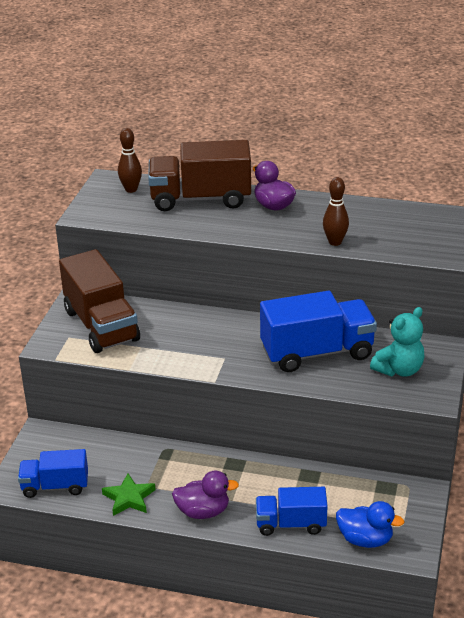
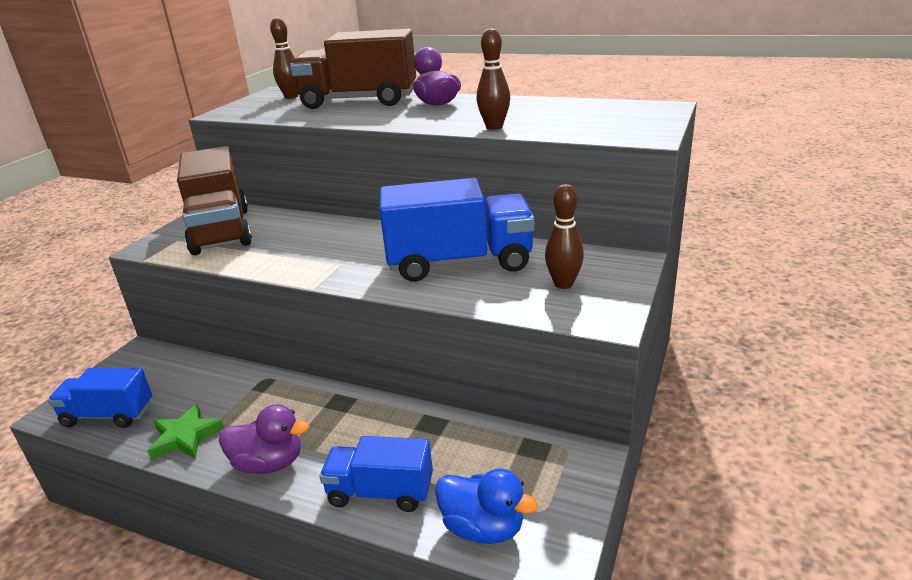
camera: 10 degrees right, 5 degrees down
(399, 370) = (563, 284): turquoise teddy bear -> brown bowling pin

